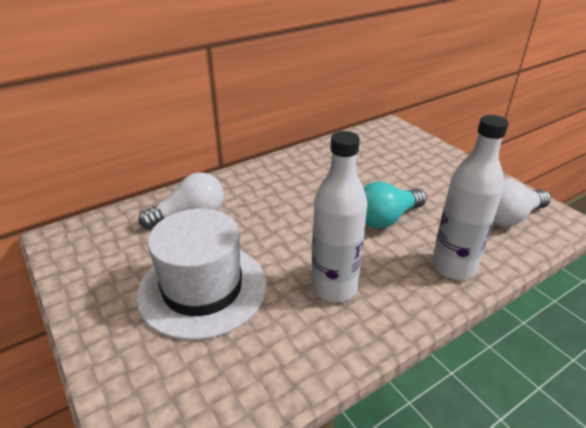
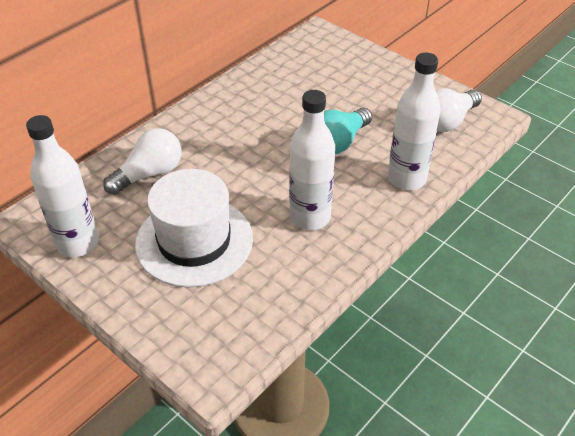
camera: 15 degrees left, 10 degrees up
(90, 268) = (78, 243): none -> white bottle

